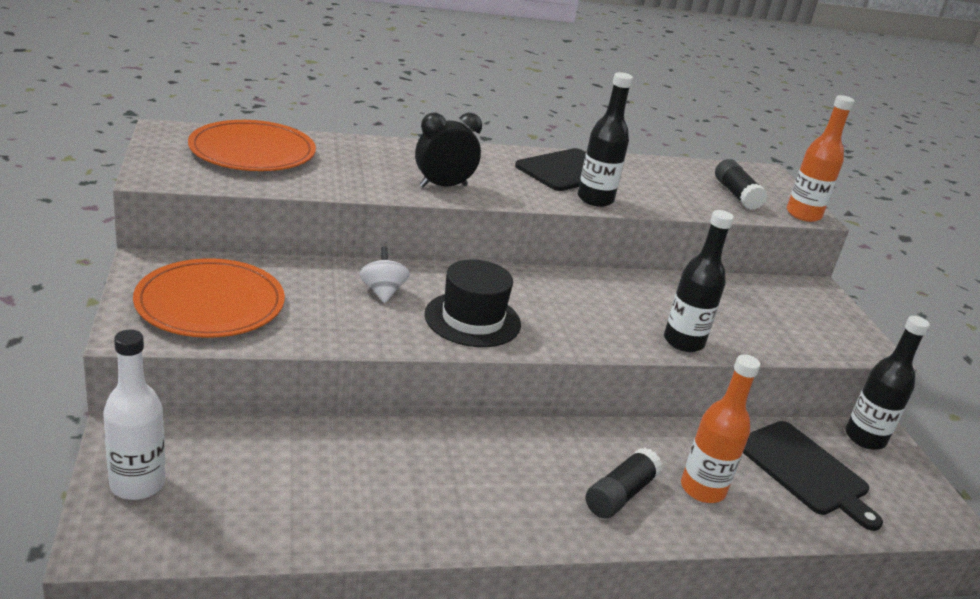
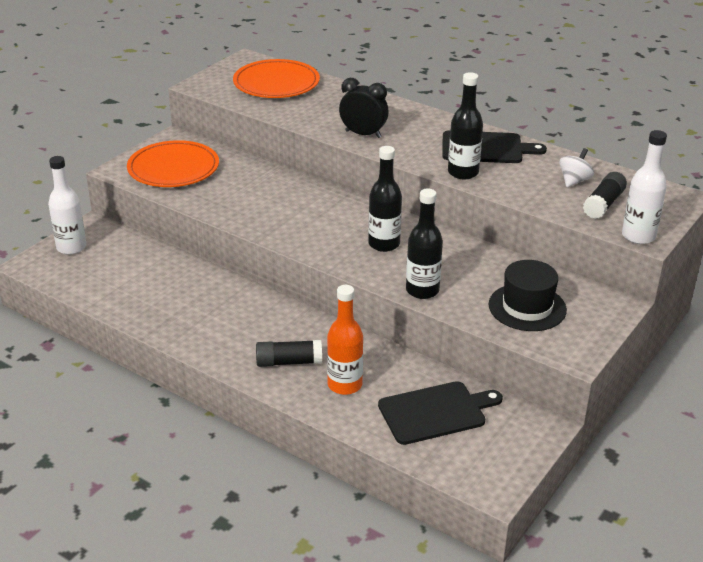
camera: 50 degrees right, 5 degrees up
(382, 292) = (274, 193): white spinning top -> white spinning top (574, 181)
(472, 319) = (302, 226): black hat -> black hat (527, 307)
(803, 215) = (638, 236): orange bottle -> white bottle
(805, 471) = (436, 412): black cutting board -> black cutting board turned 120 degrees counterclockwise
(865, 438) = (525, 421): black bottle -> black bottle (384, 244)

